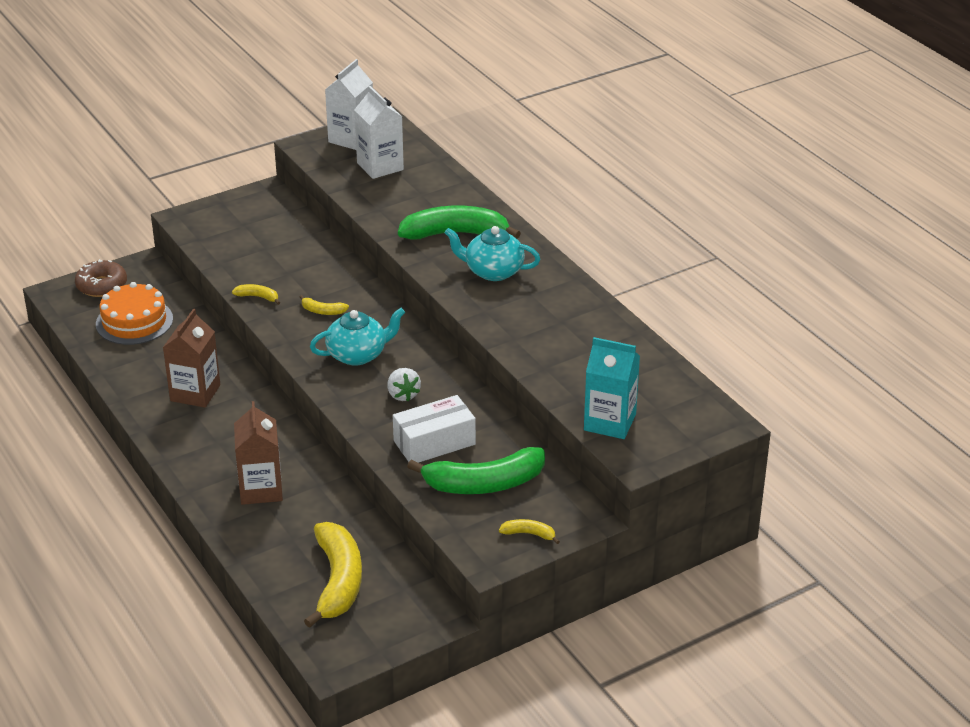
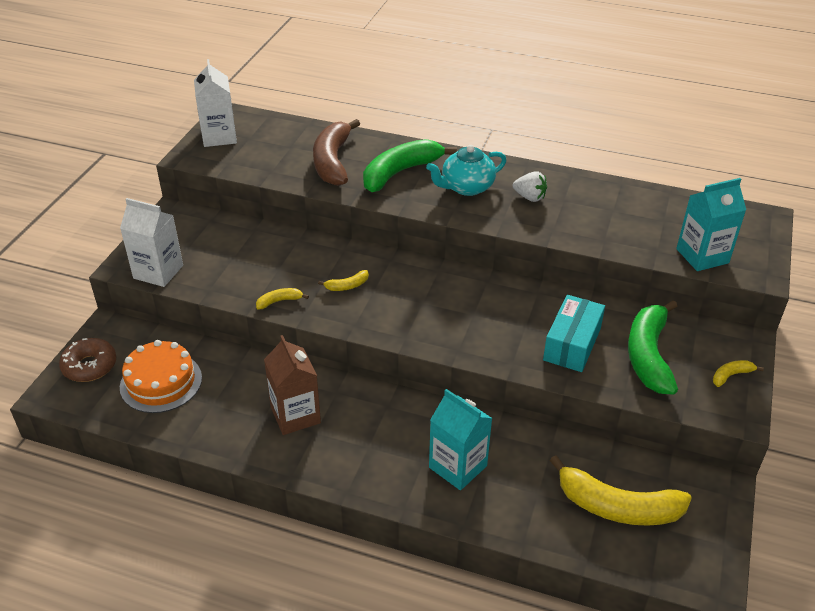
camera: 40 degrees left, 5 degrees up
(261, 489) = (458, 466): brown carton -> turquoise carton
(337, 581) = (617, 507): yellow banana -> yellow banana turned 150 degrees clockwise
(358, 355) = (422, 306): turquoise teapot -> none
(380, 166) = (272, 148): white carton -> white carton (158, 272)
(403, 395) = (498, 319): white strawberry -> white strawberry (529, 197)
(413, 200) = (333, 161): none -> brown banana
(434, 442) = (572, 344): white box -> turquoise box
(484, 483) = (649, 355): green banana -> green banana turned 150 degrees clockwise

